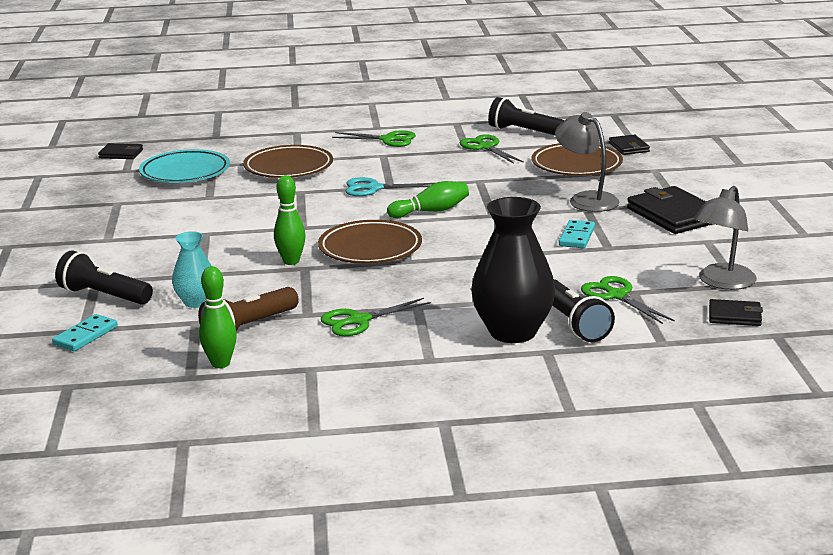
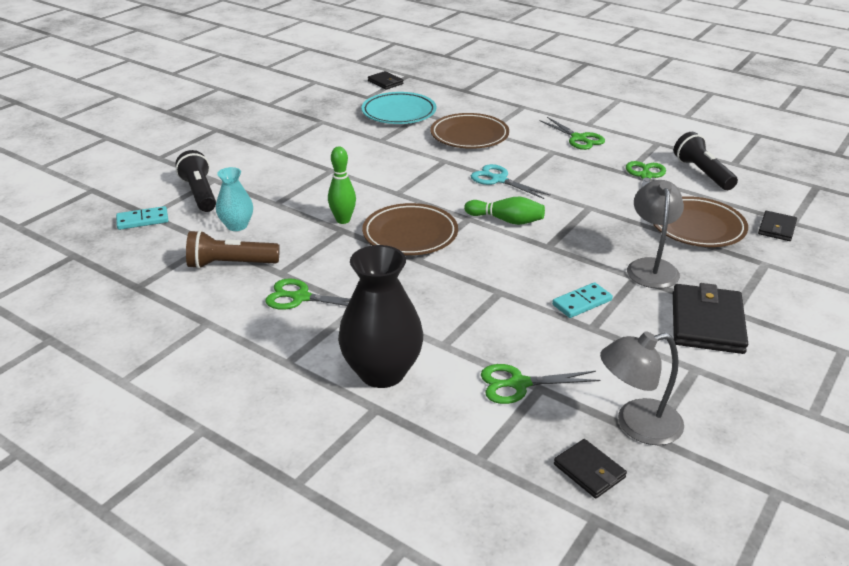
camera: 40 degrees right, 10 degrees up
(220, 363) = (168, 286): green bowling pin -> none
(574, 324) = (439, 393): black flashlight -> none
(617, 296) = (519, 384): green scissors -> green scissors turned 105 degrees counterclockwise

